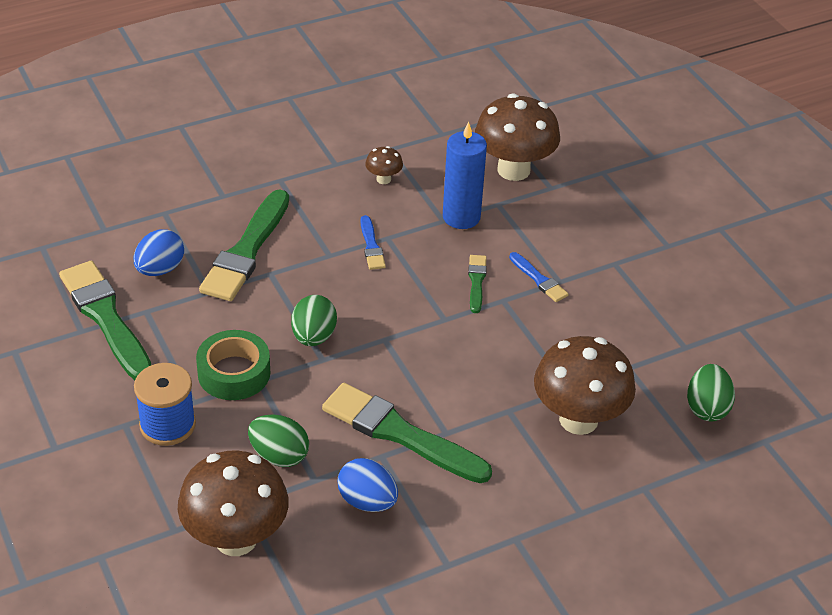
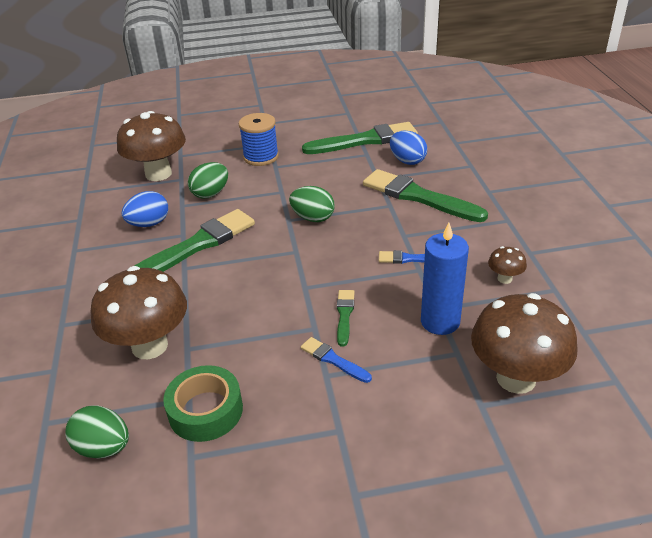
camera: 110 degrees right, 5 degrees down
(234, 373) = (293, 182): green tape -> green tape (205, 410)
(476, 281) = (344, 315): green brush -> green brush turned 105 degrees counterclockwise
(539, 279) = (333, 360): blue brush -> blue brush turned 60 degrees clockwise

